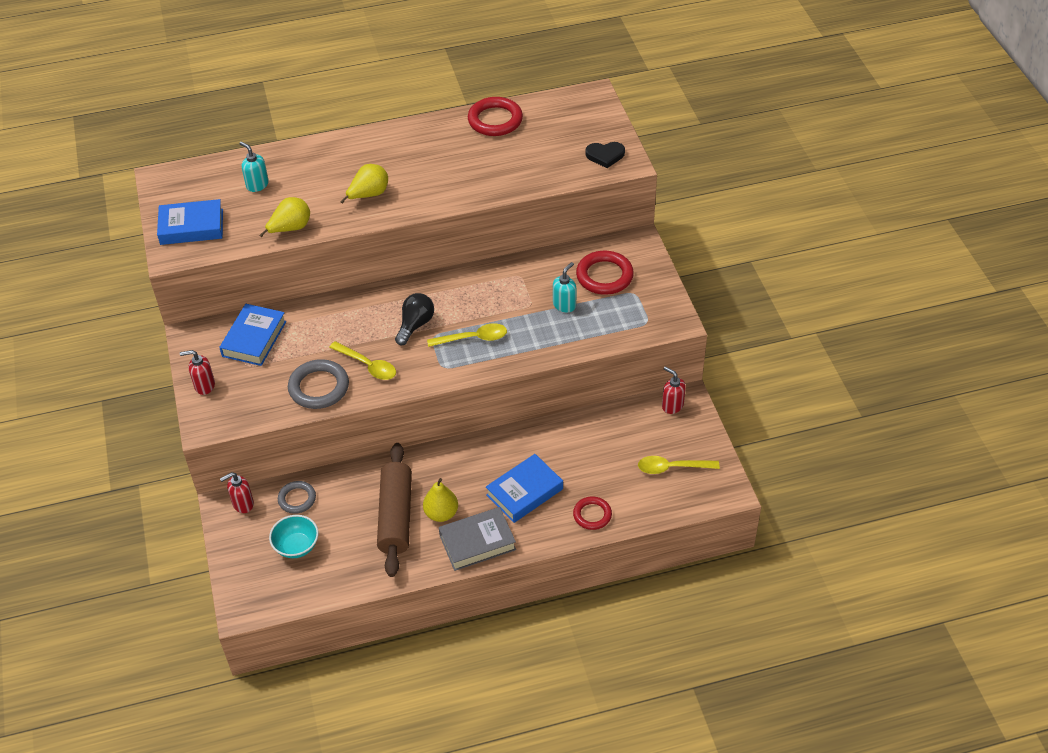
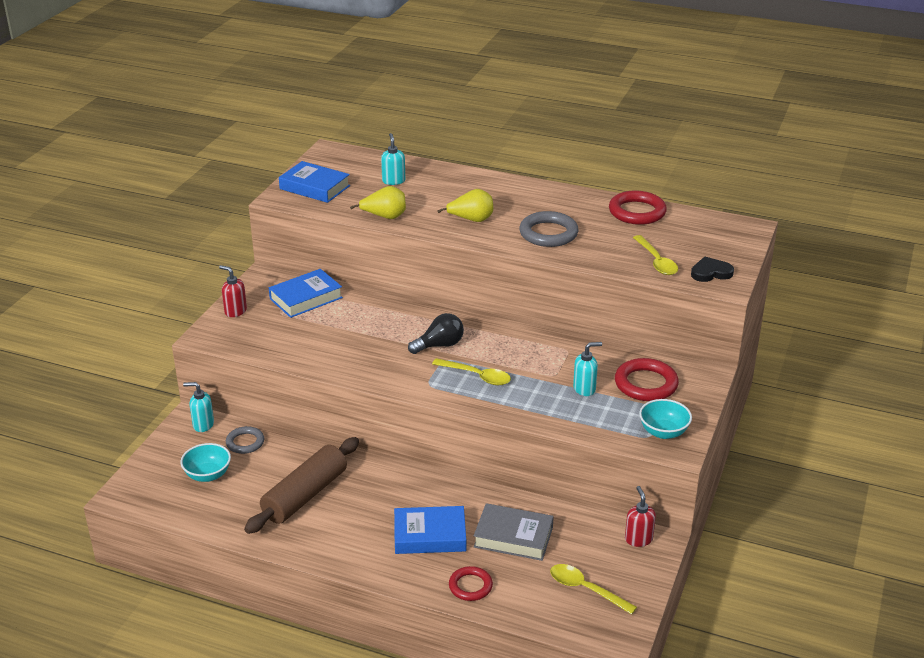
camera: 35 degrees right, 15 degrees down
(243, 504) = (203, 425): red soap dispenser -> turquoise soap dispenser
(319, 387) = (315, 352): grey ring -> grey ring (548, 233)
(368, 365) = (370, 355): yellow spoon -> yellow spoon (656, 261)
(441, 513) = (343, 513): yellow pear -> none
(477, 542) = (348, 551): grey book -> grey book (513, 537)
(605, 155) = (711, 272): black heart -> black heart turned 135 degrees clockwise
(654, 312) = (663, 432): none -> turquoise bowl

